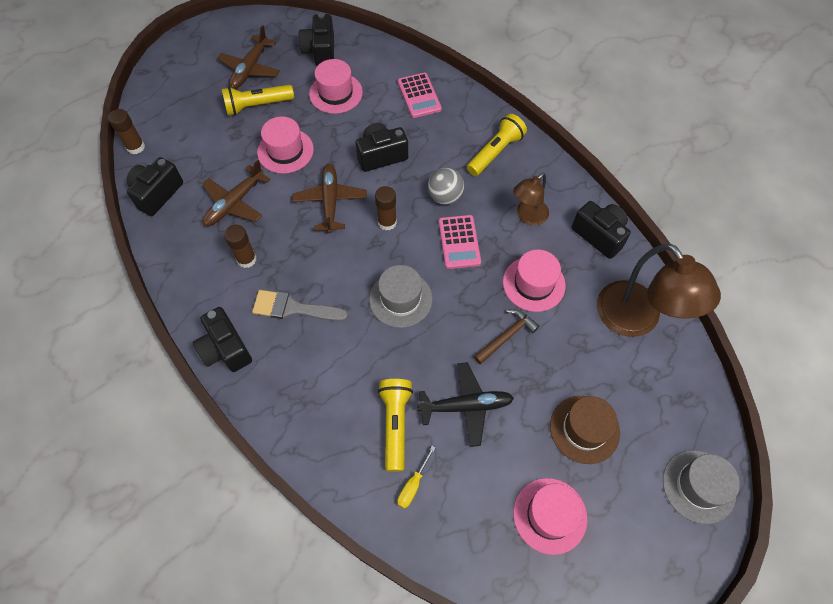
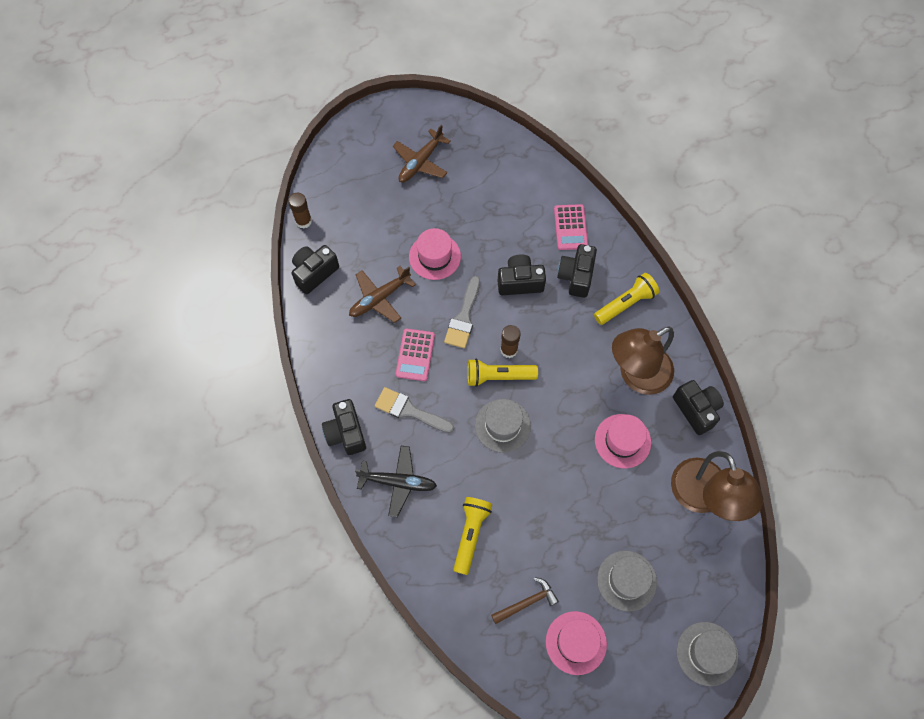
camera: 15 degrees right, 5 degrees up
(246, 259) = (379, 355): brown glue stick -> none
(257, 106) = (419, 203): yellow flashlight -> yellow flashlight (498, 376)
(320, 51) = (489, 157): black camera -> black camera (576, 276)
(330, 201) = (463, 317): brown plane -> grey brush
(335, 93) = (493, 207): pink hat -> none
(413, 485) = (472, 588): yellow screwdriver -> none
(445, 197) = (567, 337): grey ball -> none
(459, 242) = (567, 385): pink calculator -> pink calculator (415, 355)
(465, 406) = (532, 535): black plane -> black plane (397, 482)
(506, 336) = (584, 483): brown hammer -> brown hammer (526, 602)
(527, 216) = (636, 375): brown lamp -> brown lamp, size x1.80
(584, 429) = (626, 580): brown hat -> grey hat

